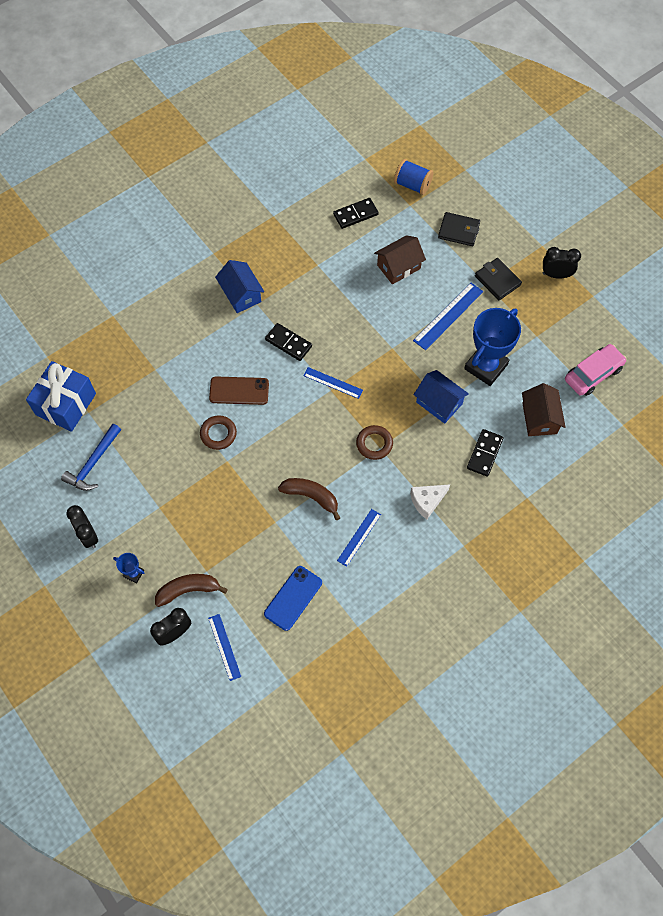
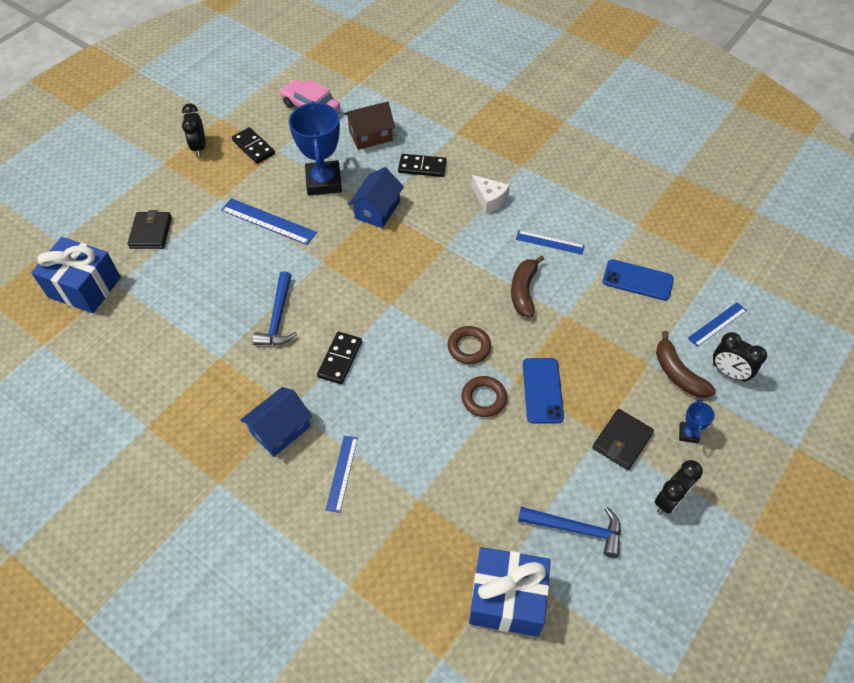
camera: 105 degrees left, 10 degrees down
(210, 478) = (542, 390): none -> blue phone
(239, 391) = (420, 393): brown phone -> none
(333, 383) = (381, 304): blue ruler -> blue ruler (342, 473)
(342, 308) = (278, 317): none -> blue hammer
(355, 214) = (136, 335): black domino -> black domino (253, 147)
(374, 444) = (443, 252): brown ring -> brown ring (469, 347)
(398, 267) = (210, 276): brown house -> none
(412, 185) = (85, 287): blue spool -> blue gift
(486, 367) = (324, 182): blue trophy -> blue trophy turned 60 degrees clockwise
(497, 280) = (214, 190): black wallet -> black wallet (622, 441)

